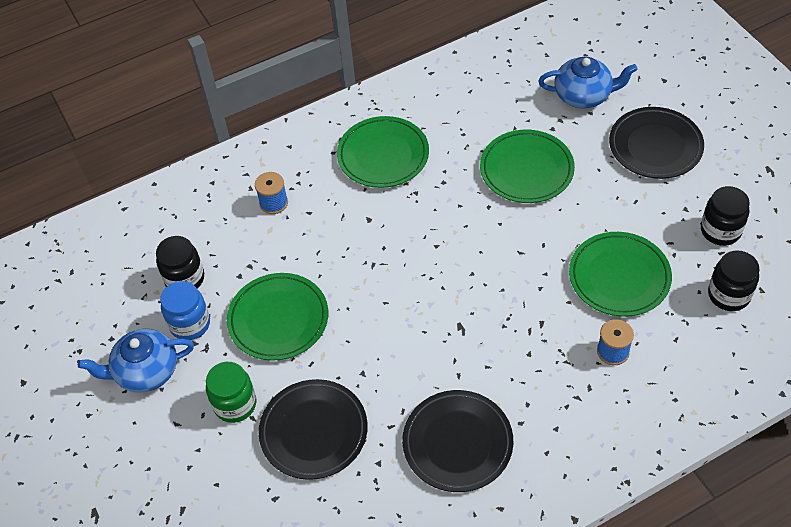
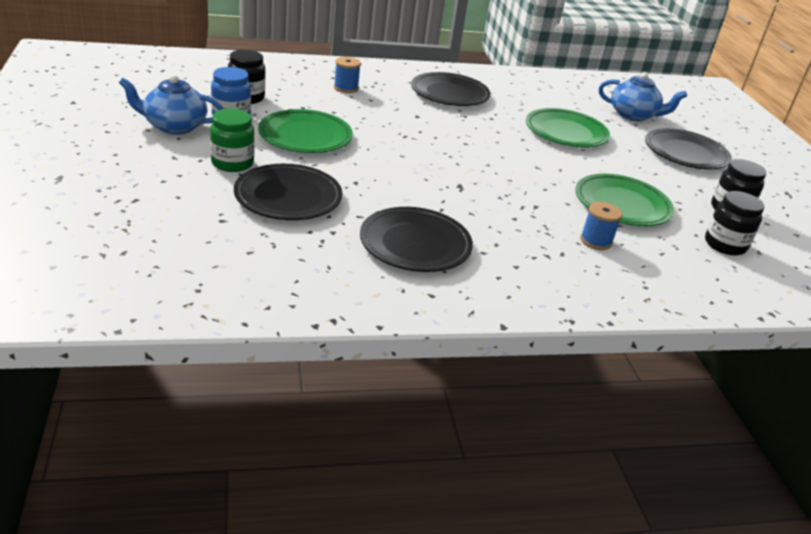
camera: 10 degrees right, 20 degrees down
(383, 155) = (449, 94): green plate -> black plate

